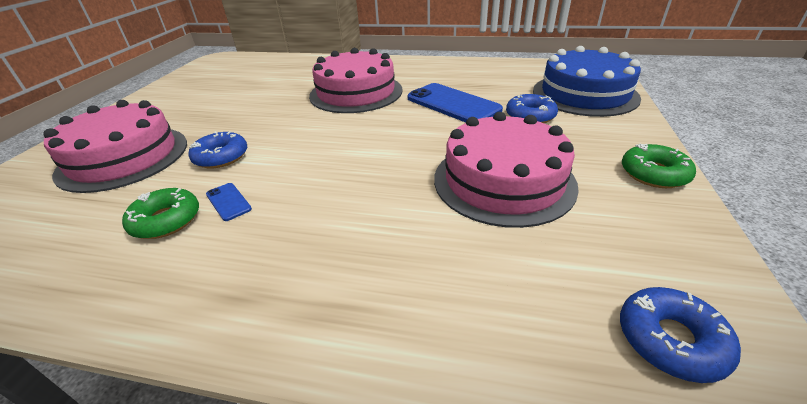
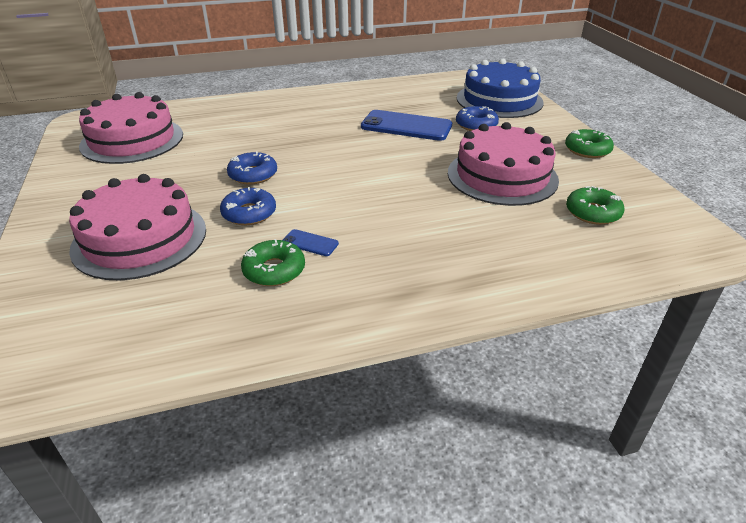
camera: 30 degrees left, 0 degrees up
(356, 92) = (305, 131): pink cake -> pink cake (132, 140)
(585, 267) = (592, 212): none -> green donut
(670, 340) = (655, 233): blue donut -> blue donut (253, 175)

